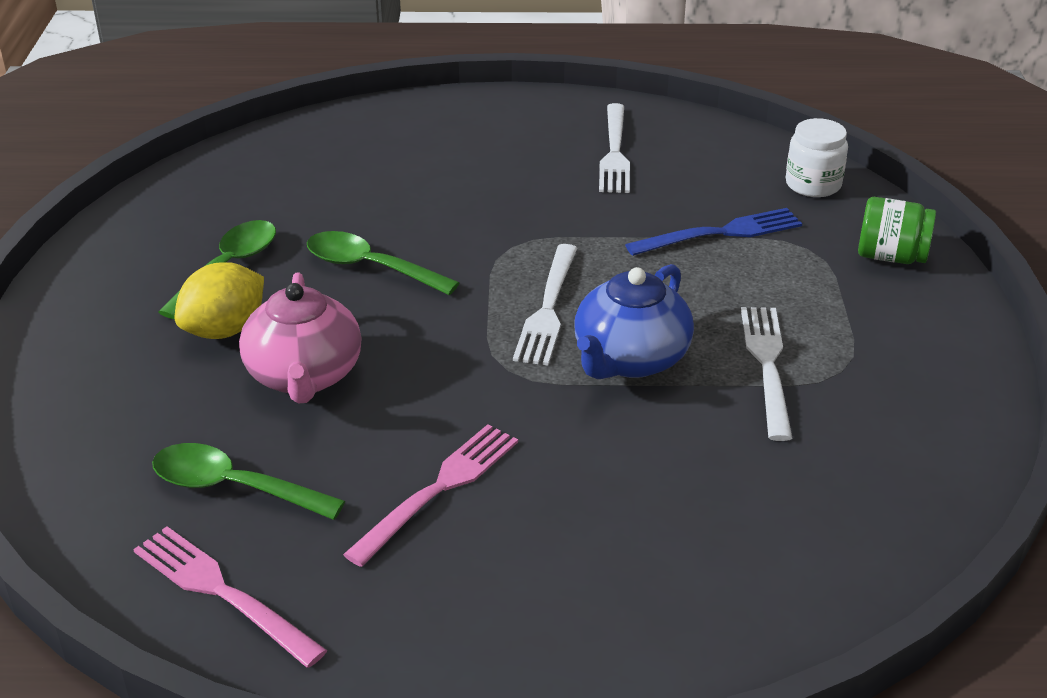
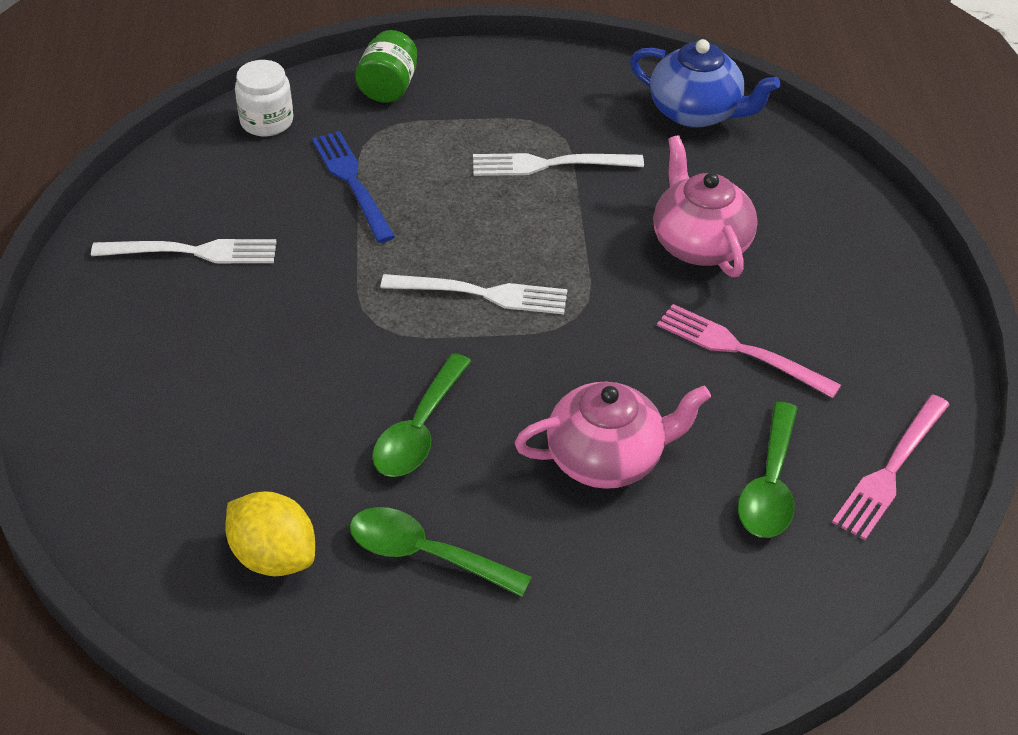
camera: 95 degrees left, 10 degrees up
(225, 330) = (541, 535): yellow lemon -> yellow lemon (274, 556)
(626, 476) = (700, 243): none -> pink teapot
(630, 359) = (552, 241): blue teapot -> blue teapot (696, 112)

